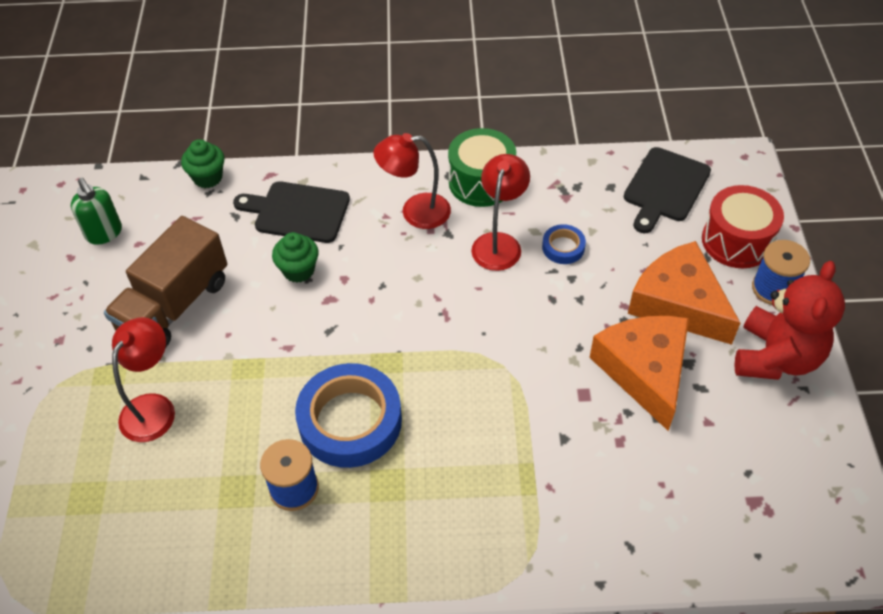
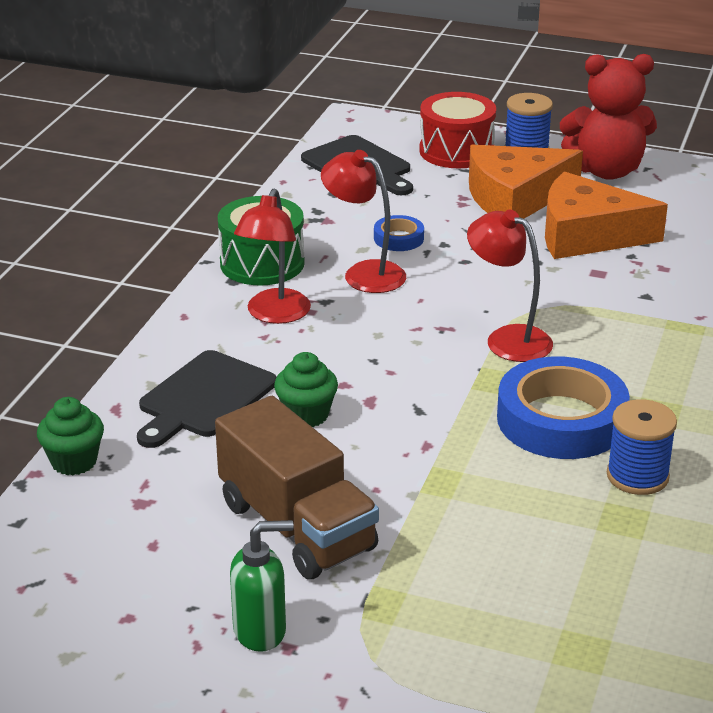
camera: 70 degrees left, 20 degrees down
(104, 233) = (106, 576): green soap dispenser -> green soap dispenser (260, 631)
(153, 407) = (462, 570): red lamp -> red lamp (508, 339)
(776, 357) = (606, 171): red teddy bear -> red teddy bear turned 135 degrees clockwise

